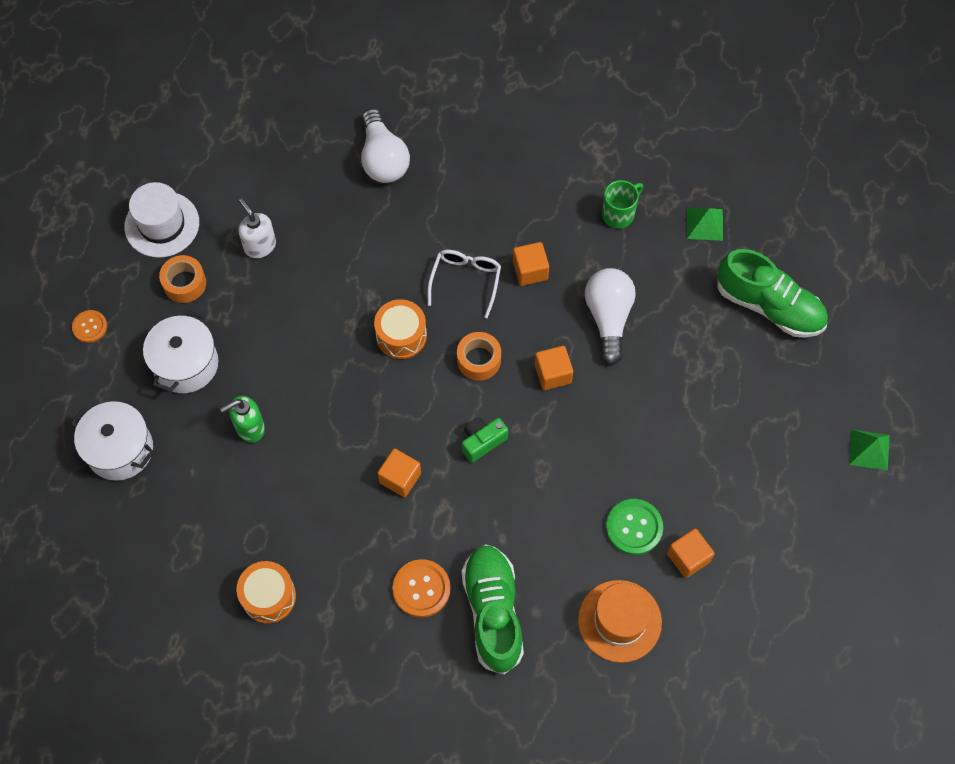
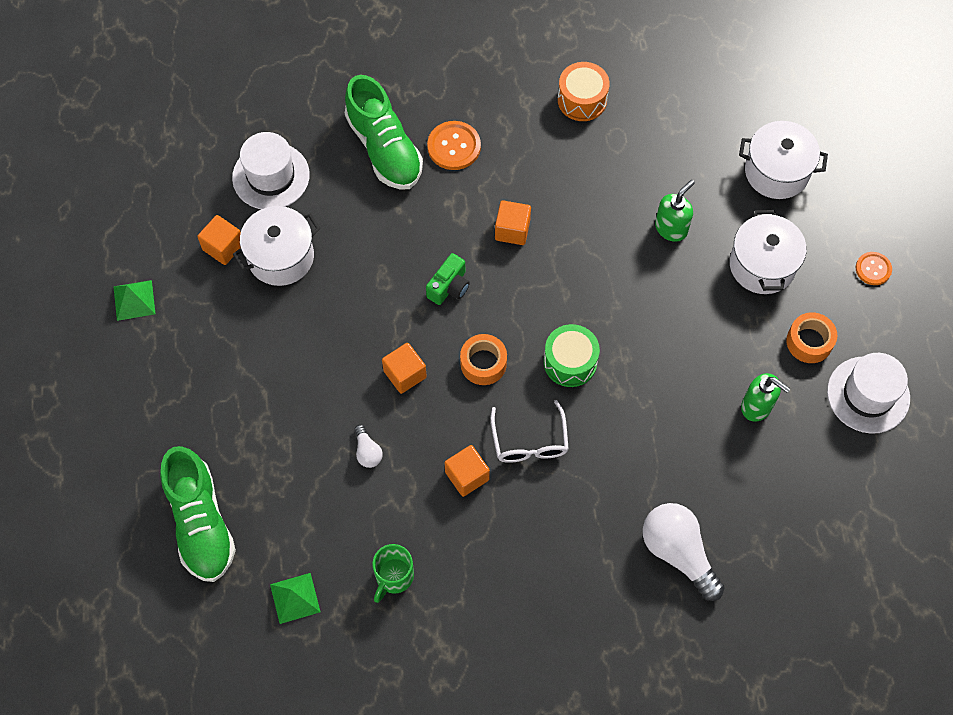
camera: 160 degrees right, 0 degrees up
(260, 246) = (757, 406): white soap dispenser -> green soap dispenser
(401, 335) = (570, 362): orange drum -> green drum
(608, 318) = (367, 451): white light bulb -> white light bulb, size x0.47
(619, 621) = (271, 176): orange hat -> white hat
(634, 527) = (281, 257): green button -> white pot
(769, 306) = (201, 523): green shoe -> green shoe turned 120 degrees counterclockwise
(869, 449) = (68, 403): green pyramid -> green pyramid (134, 300)

